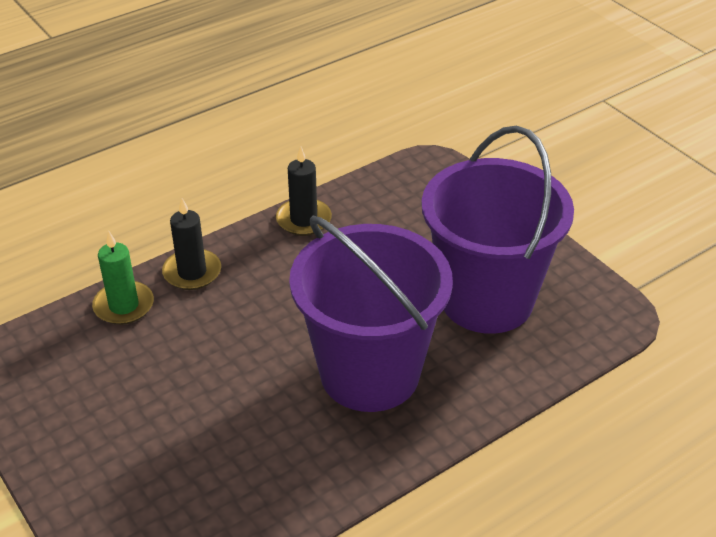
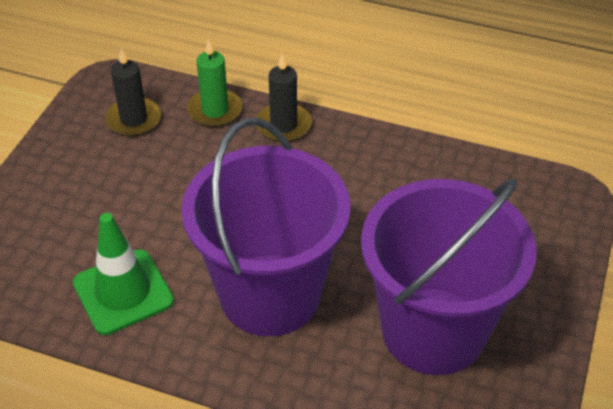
camera: 55 degrees right, 5 degrees up
(277, 469) = (123, 292): none -> green traffic cone
(303, 219) = (408, 154): black candle -> black candle (133, 119)

